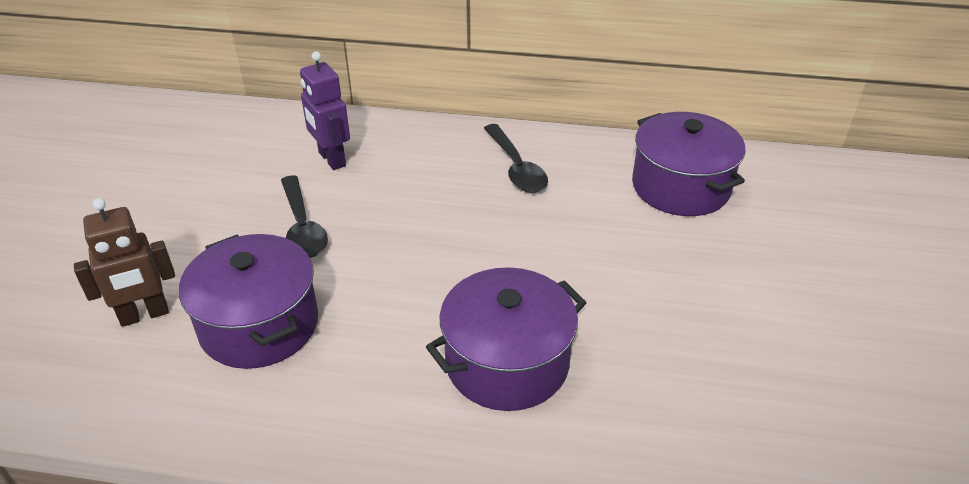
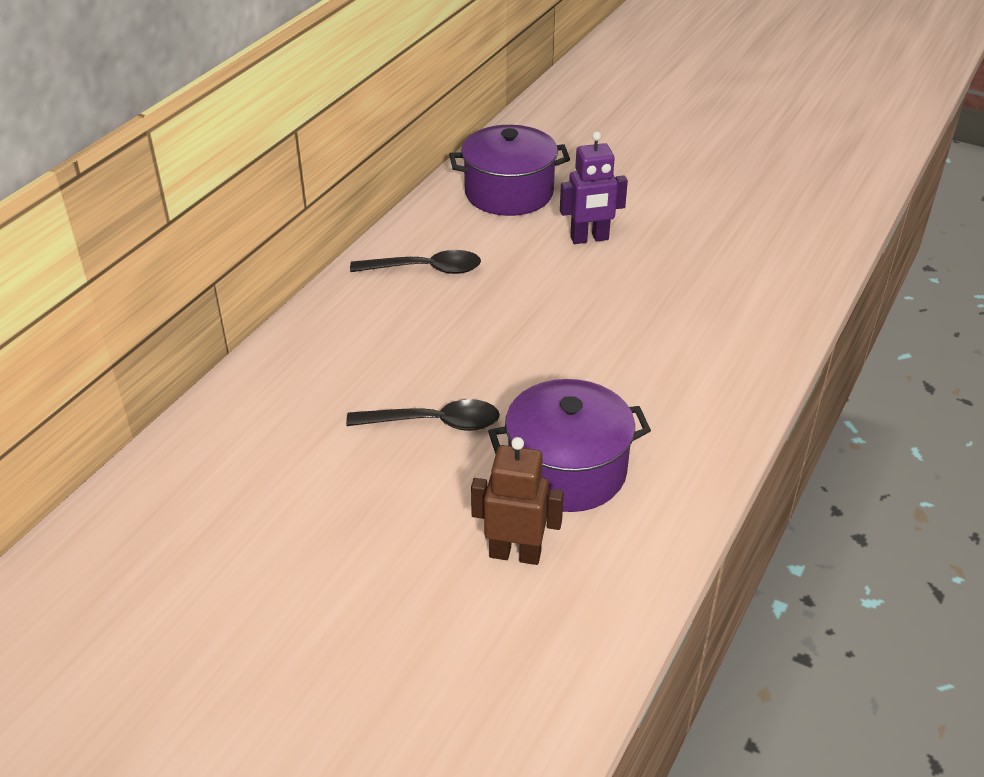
camera: 70 degrees left, 0 degrees up
(144, 315) = (515, 554): brown robot -> brown robot turned 75 degrees counterclockwise
(331, 159) = (328, 385): purple robot -> purple robot (589, 239)
(507, 363) = (672, 333): purple pot -> none

